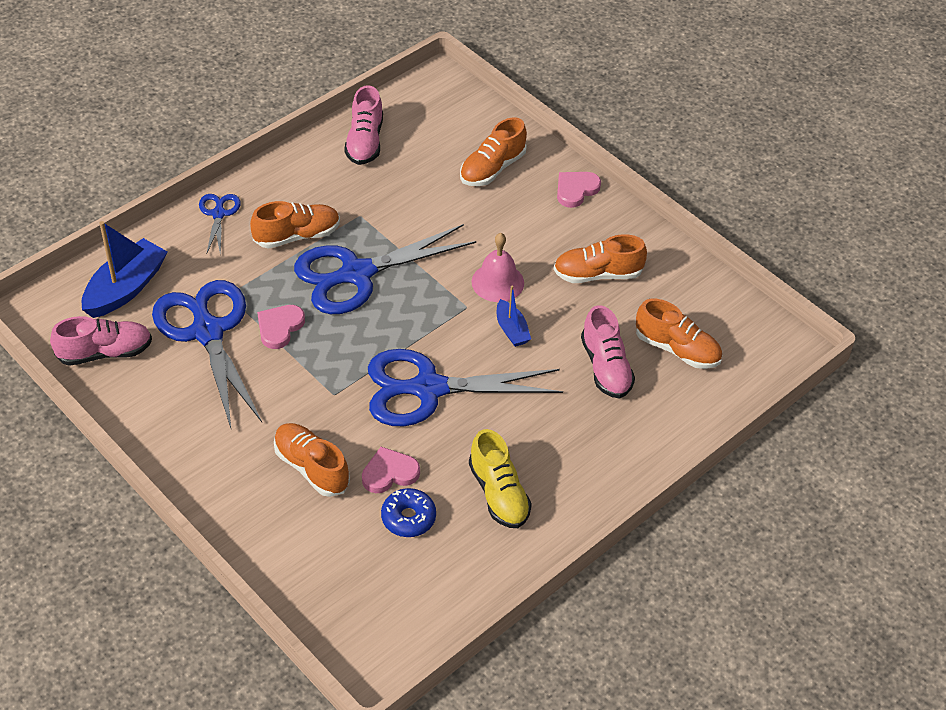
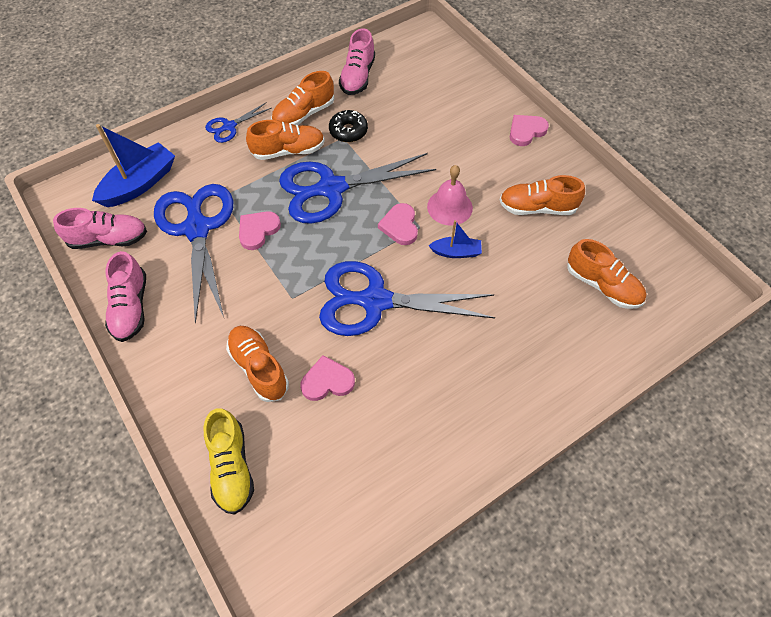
camera: 10 degrees right, 10 degrees up
(219, 214) = (229, 126): blue scissors -> blue scissors turned 135 degrees counterclockwise
(365, 207) = (348, 131): none -> black donut
(408, 518) = (337, 430): blue donut -> none
(443, 308) = (400, 226): none -> pink heart
(492, 169) = (458, 107): orange shoe -> orange shoe (304, 114)
(499, 494) = (424, 414): yellow shoe -> yellow shoe (231, 467)
(511, 330) = (456, 252): blue boat -> blue boat turned 75 degrees counterclockwise
(606, 367) = (536, 297): pink shoe -> pink shoe (131, 307)

